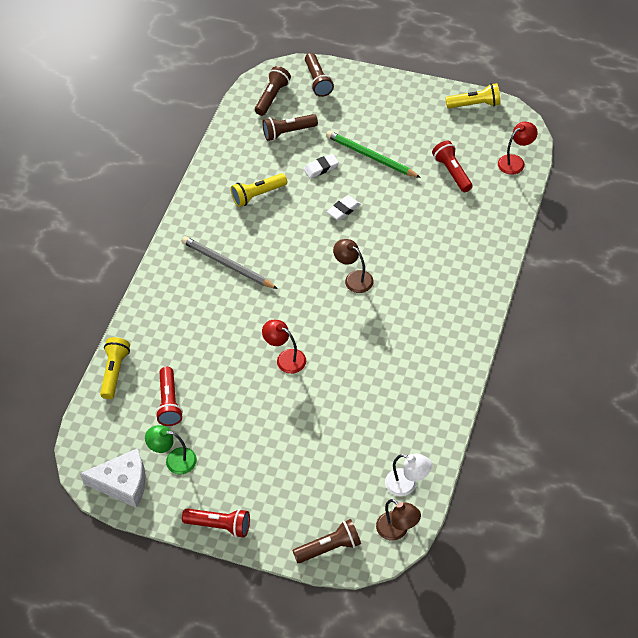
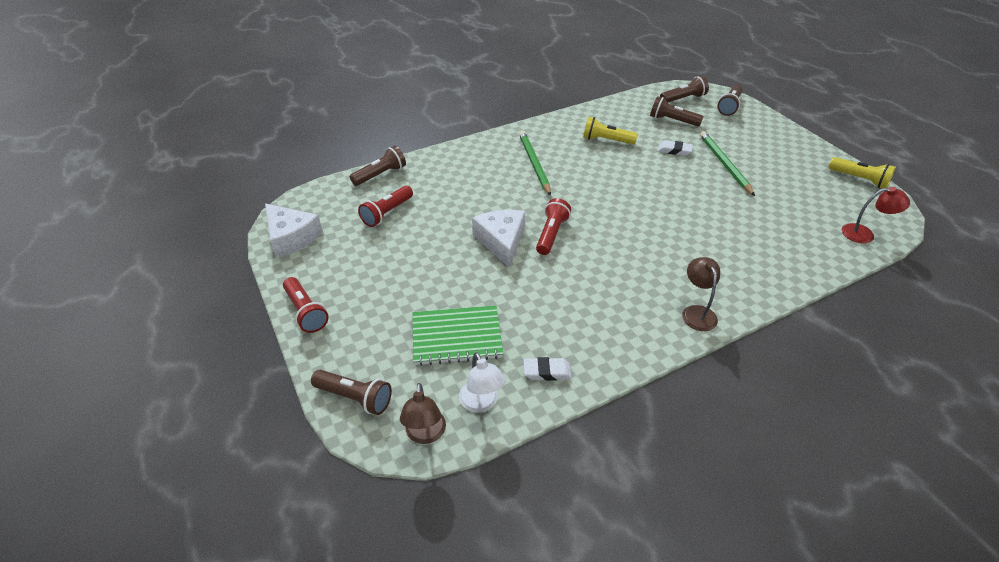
camera: 40 degrees right, 10 degrees down
(115, 372) = (381, 175): yellow flashlight -> brown flashlight
(174, 460) = (340, 247): green lamp -> none
(227, 264) = (534, 164): grey pencil -> green pencil
(286, 358) = (501, 241): red lamp -> white cheese
(342, 456) = (456, 337): none -> green notebook
(343, 210) = (663, 182): white eraser -> white eraser (547, 371)
(354, 278) = (620, 226): brown lamp -> brown lamp (696, 312)
(452, 172) = (790, 209): red flashlight -> red flashlight (551, 234)

